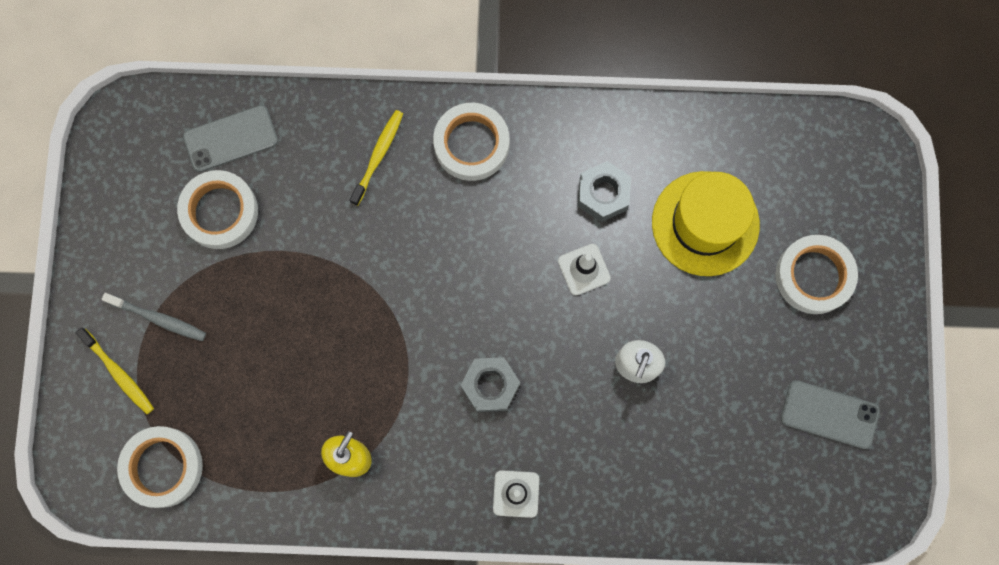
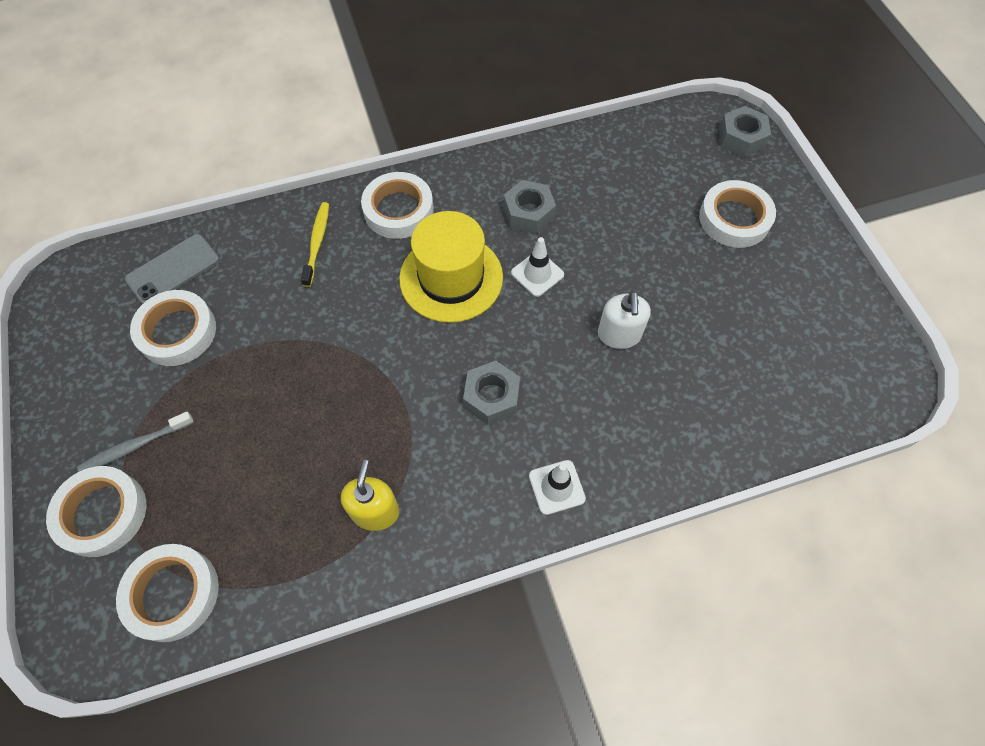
camera: 20 degrees left, 15 degrees down
(118, 373) = (102, 513): yellow toothbrush -> white tape
(158, 319) = (135, 446): grey toothbrush -> grey toothbrush turned 150 degrees clockwise
(705, 223) = (625, 208): yellow hat -> yellow hat (451, 278)
(829, 414) = (807, 318): grey phone -> none
(872, 178) = (741, 138): none -> grey nut

